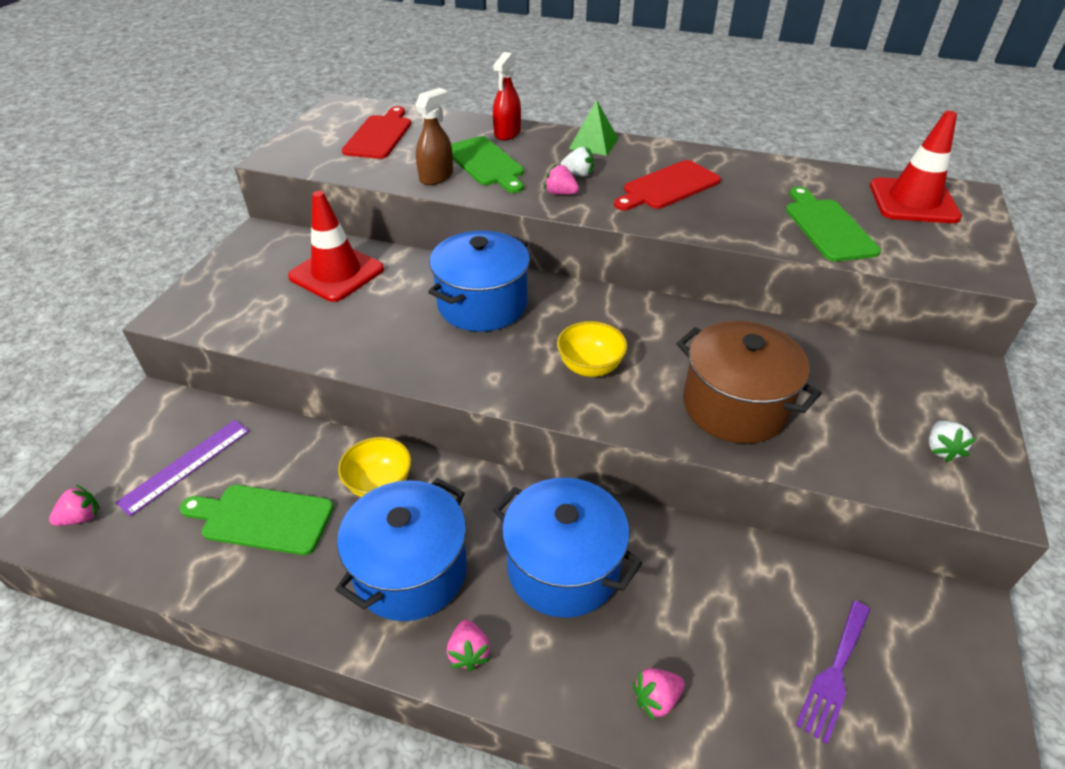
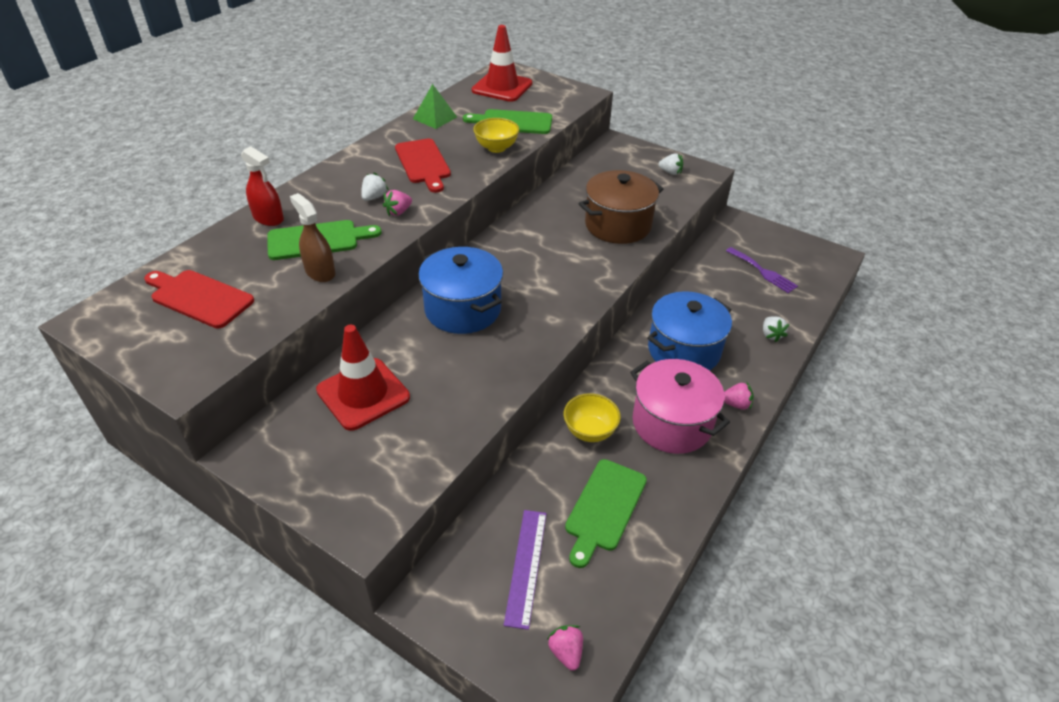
camera: 75 degrees left, 0 degrees up
(186, 465) = (526, 566): purple ruler -> purple ruler turned 45 degrees clockwise
(411, 571) = (672, 423): blue pot -> pink pot
(590, 367) = (560, 272): yellow bowl -> yellow bowl (496, 148)
(593, 143) = (328, 179): green pyramid -> green pyramid (435, 118)
(656, 698) = (771, 335): pink strawberry -> white strawberry

